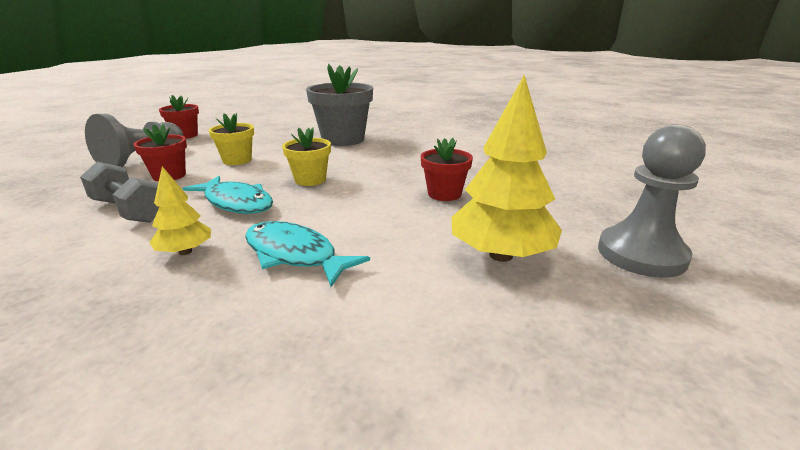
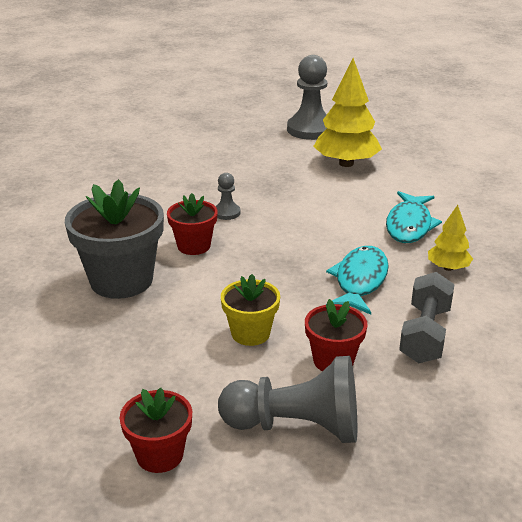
camera: 110 degrees left, 5 degrees up
(310, 180) = (278, 260): yellow flower pot -> none
(409, 174) = (226, 213): none -> grey pawn
(444, 194) = (265, 191): red flower pot -> red flower pot (194, 246)

